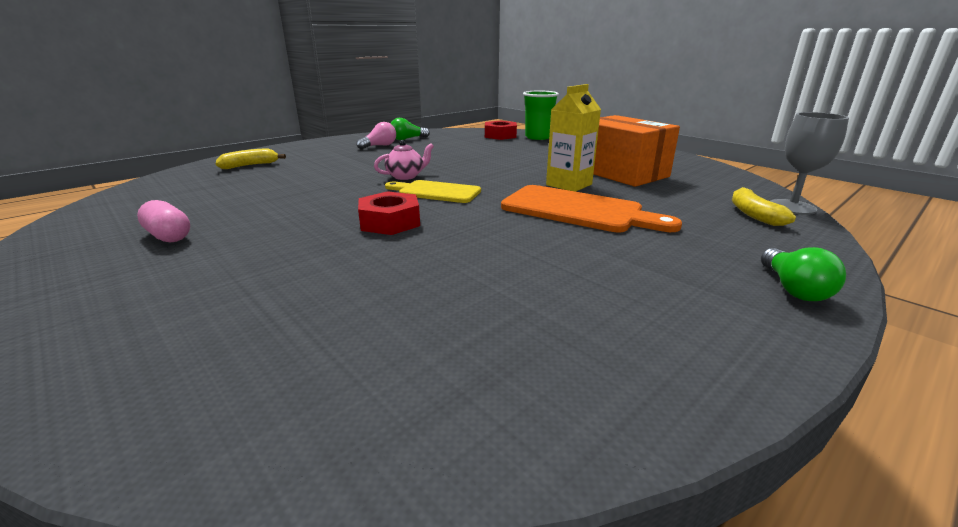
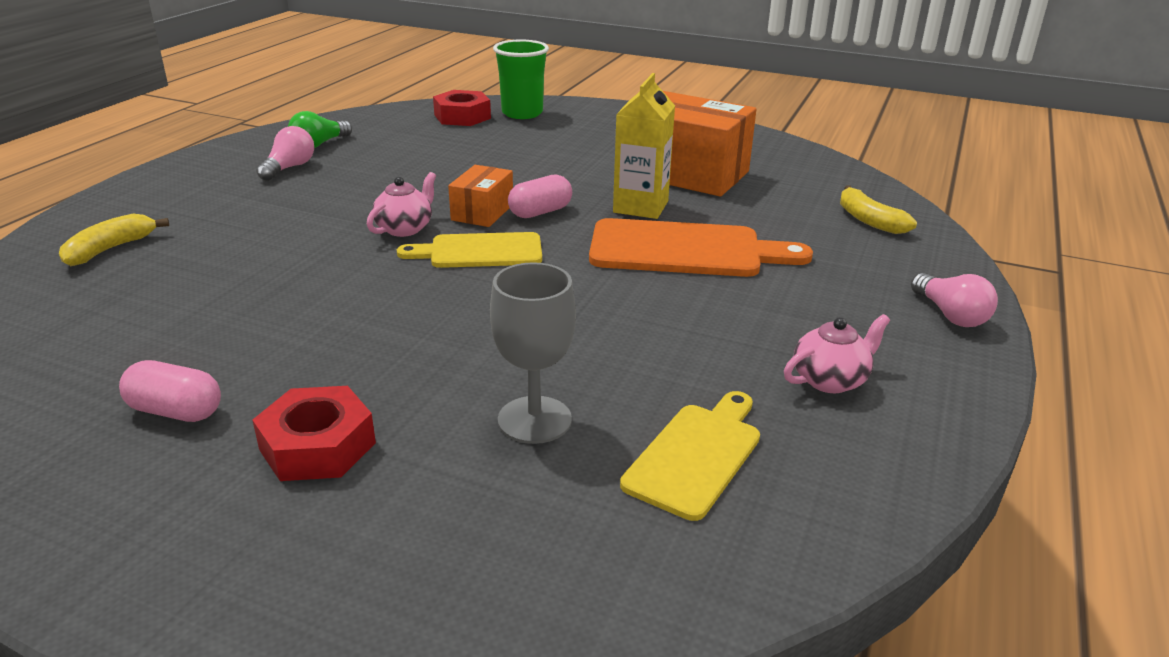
camera: 25 degrees left, 5 degrees up
(390, 222) = (472, 317): red nut -> red nut (318, 446)
(448, 340) = (696, 455): none -> yellow cutting board
(460, 175) = (482, 212): none -> orange box
(497, 179) = (540, 212): none -> pink capsule
(626, 313) = (830, 380): none -> pink teapot
(792, 207) = (899, 201): grey goblet -> grey goblet (534, 420)
(793, 289) = (950, 315): green light bulb -> pink light bulb

